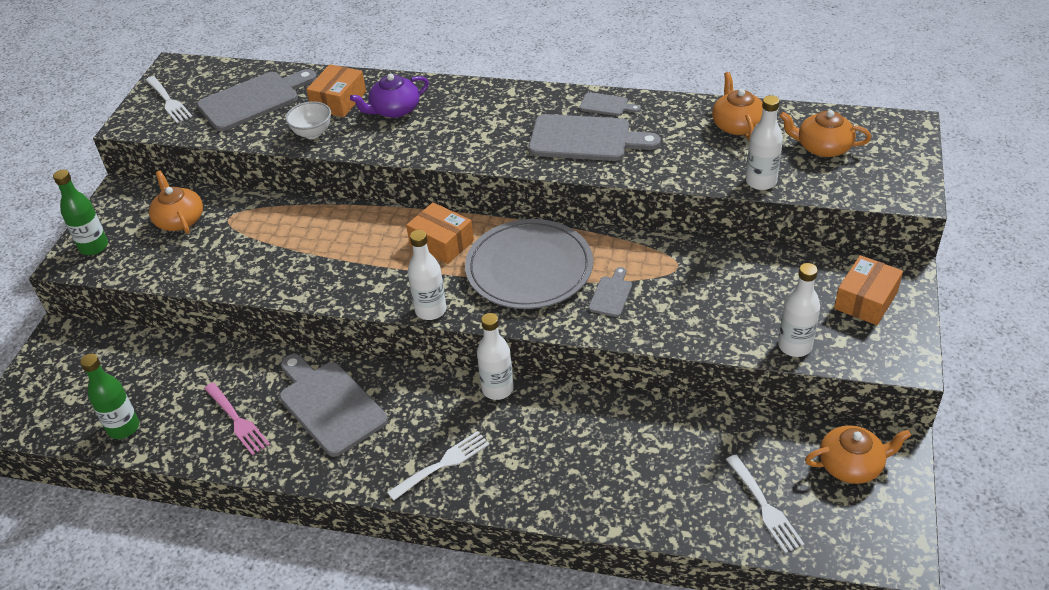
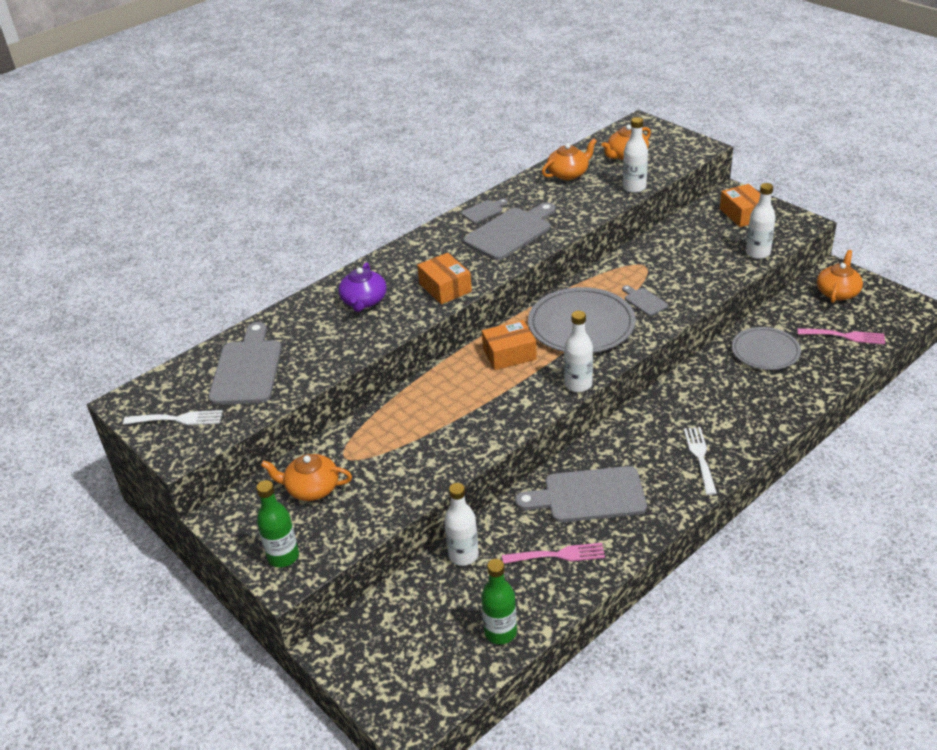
camera: 55 degrees left, 5 degrees down
(312, 133) = (339, 351): white bowl -> none
(338, 101) = (313, 324): orange box -> orange box (445, 288)
(497, 389) = (650, 405): white bottle -> white bottle (463, 555)
(669, 444) = (765, 351): none -> grey plate
(737, 125) = (568, 173): orange teapot -> orange teapot turned 120 degrees clockwise
(765, 507) = (845, 336): white fork -> pink fork

